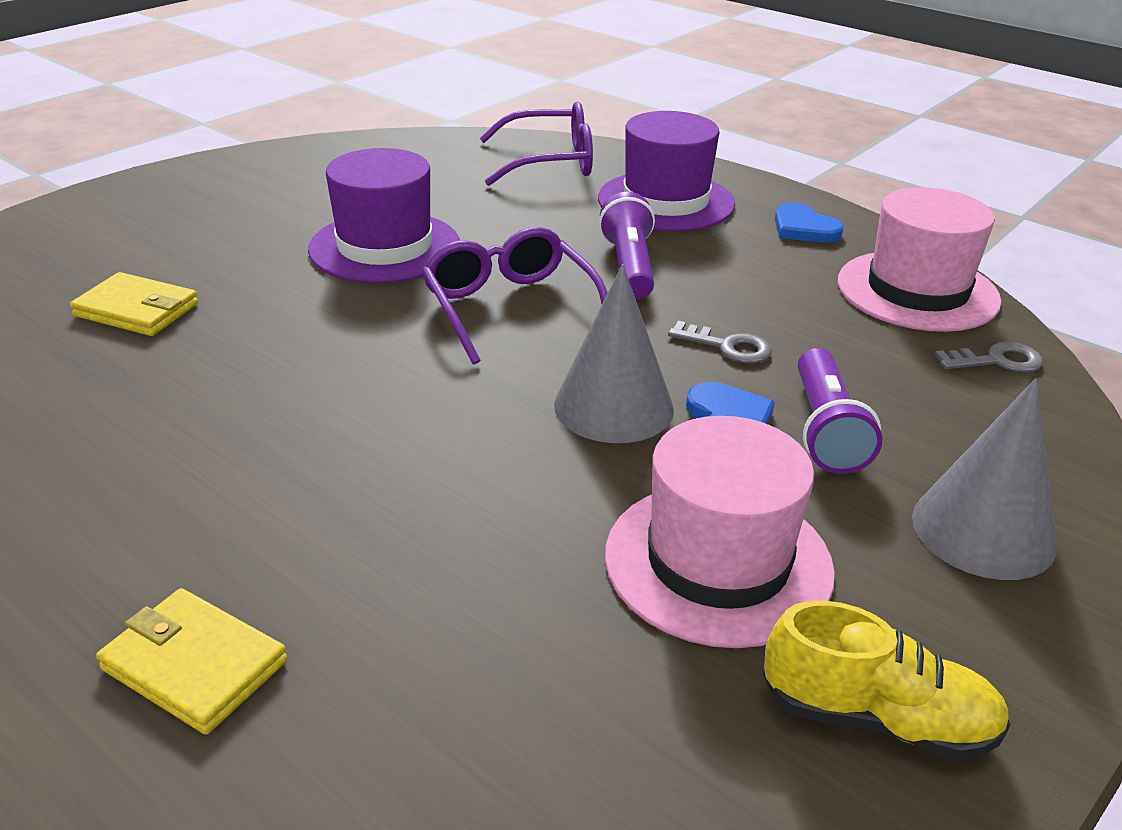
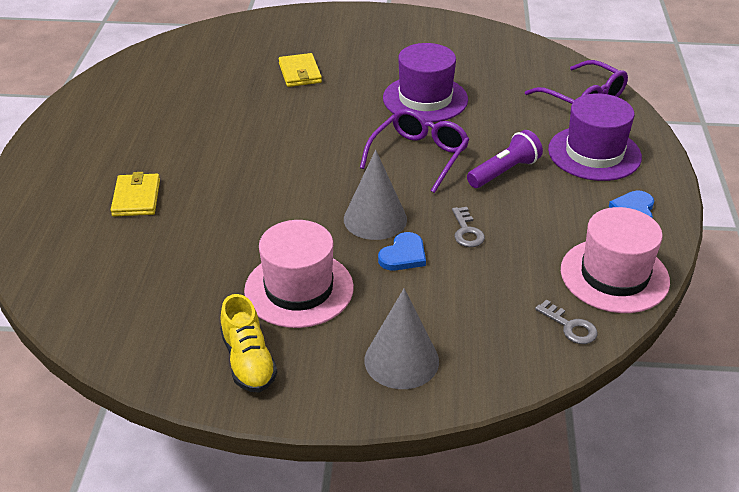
camera: 55 degrees right, 5 degrees up
(826, 430) = (429, 287): purple flashlight -> none

